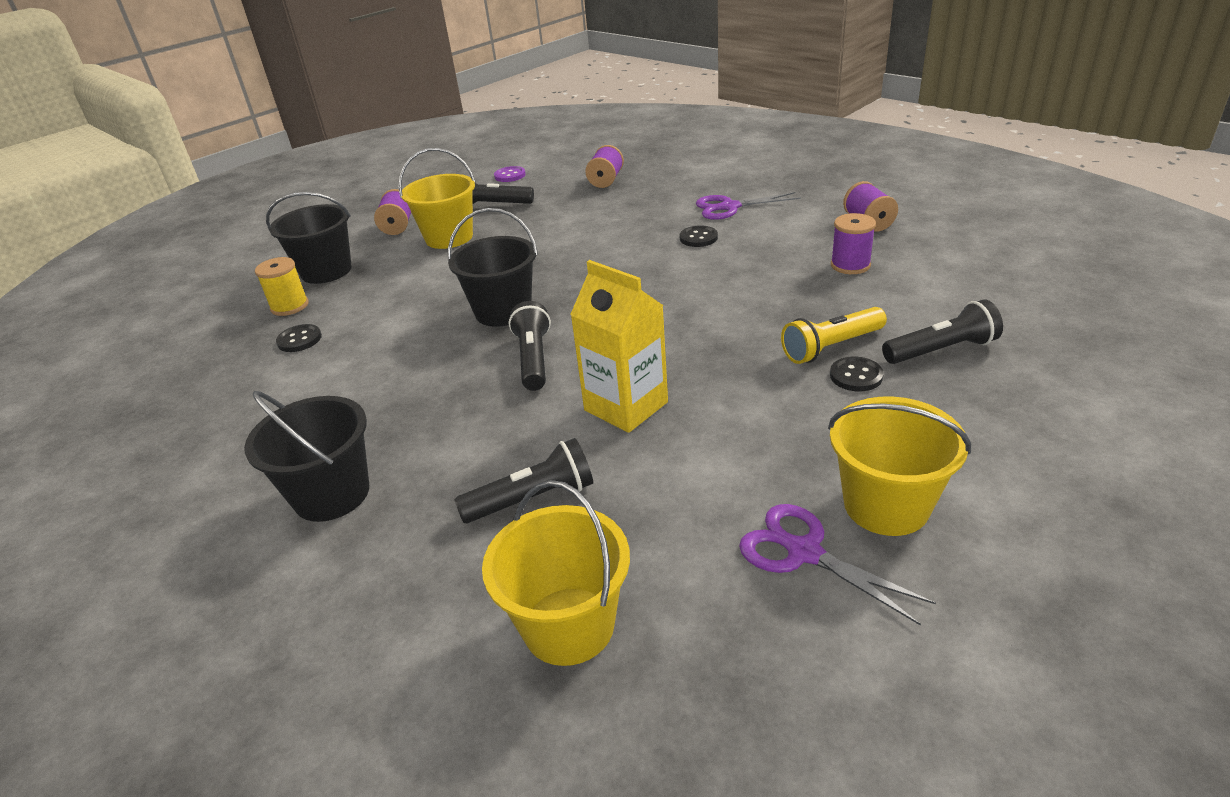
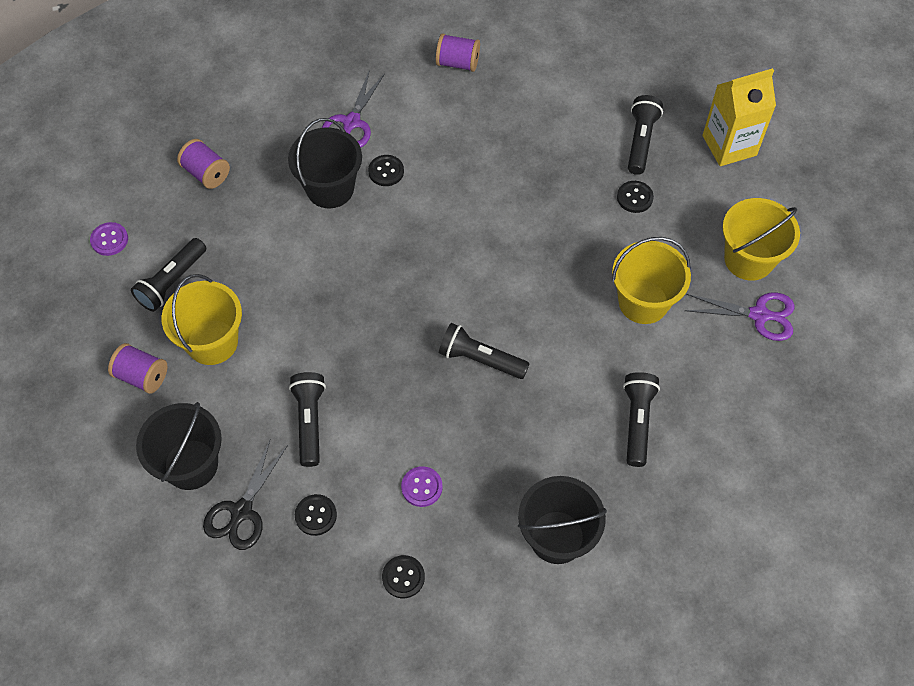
camera: 65 degrees left, 25 degrees up
(245, 410) = (403, 577): none -> black button
(289, 306) = (241, 511): yellow spool -> black scissors
(356, 382) = (422, 487): none -> purple button
(398, 302) = (309, 421): none -> black flashlight
(503, 311) = (392, 351): black bucket -> black bucket (330, 188)
(568, 626) = (747, 445): yellow bucket -> yellow bucket (643, 302)
(626, 406) = (579, 331): yellow carton -> yellow carton (729, 145)
(804, 552) = (759, 315): purple scissors -> purple scissors turned 150 degrees counterclockwise
(831, 347) = (596, 189): yellow flashlight -> none
(850, 265) = (508, 114): purple spool -> none

